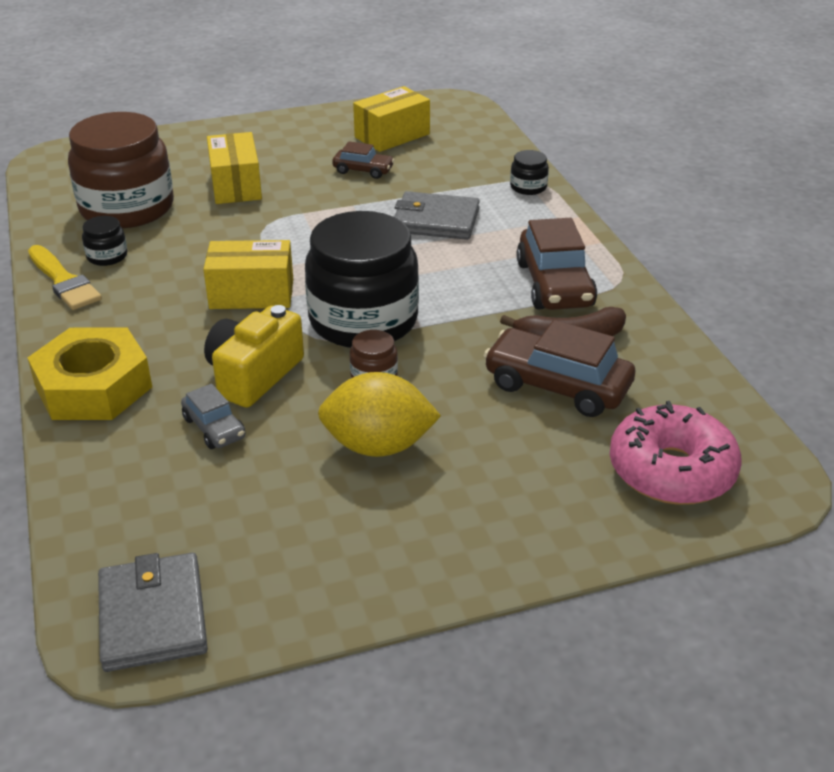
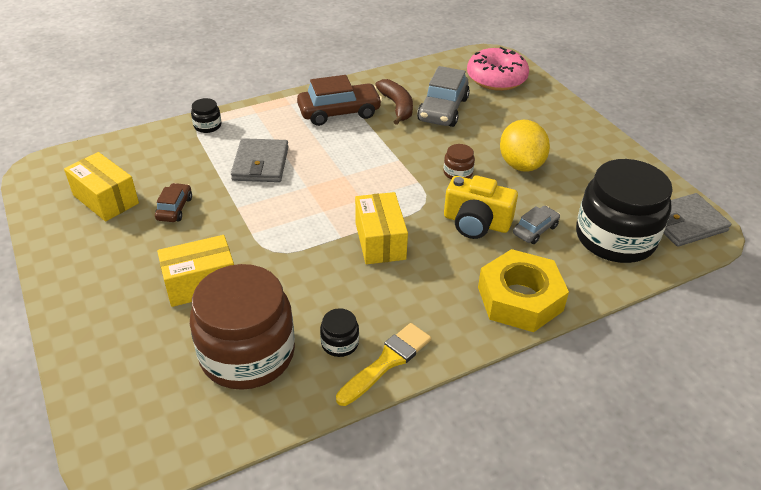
camera: 100 degrees left, 5 degrees up
(363, 320) = (399, 183): black jar -> black jar (615, 238)
(557, 386) = (443, 110): brown car -> grey car

